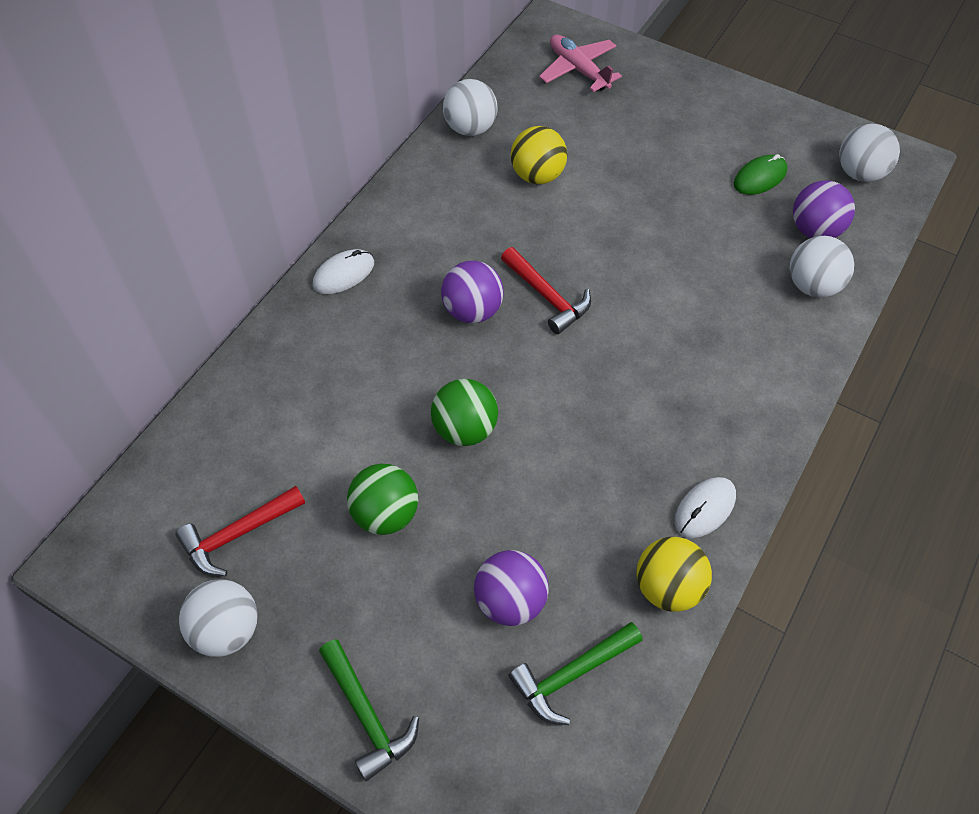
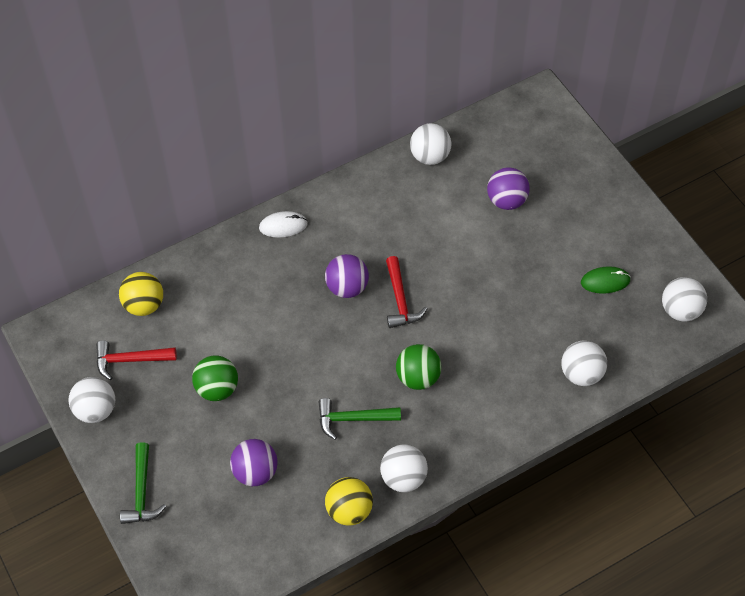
camera: 30 degrees right, 0 degrees up
(465, 429) = (294, 360): green ball -> green ball (418, 377)
(537, 175) = (452, 212): yellow ball -> yellow ball (144, 305)
(571, 674) = (262, 528): green hammer -> green hammer (353, 419)
(578, 70) = (536, 142): pink plane -> none
(705, 508) = (403, 478): white mouse -> white ball
(815, 230) = (614, 337): purple ball -> purple ball (506, 200)

